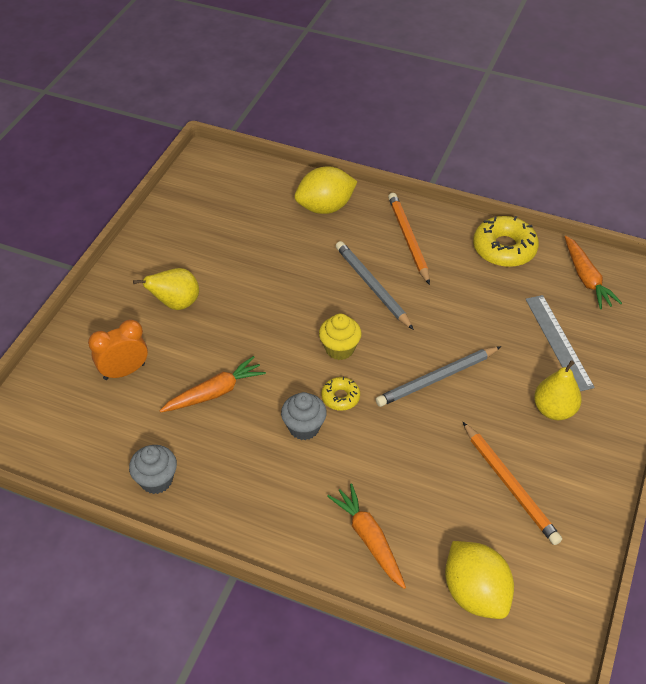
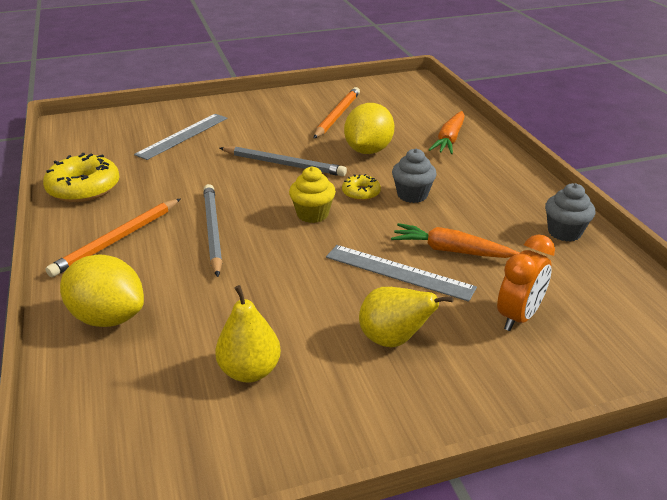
camera: 130 degrees left, 15 degrees down
(124, 371) = (518, 317): orange clock -> orange clock turned 75 degrees counterclockwise
(225, 348) = (399, 272): none -> grey ruler
(372, 286) = (213, 231): grey pencil -> grey pencil turned 150 degrees clockwise
(475, 593) = (424, 103): yellow lemon -> yellow lemon (368, 150)
(554, 410) = (254, 120): yellow pear -> yellow pear (250, 371)
(586, 278) = (92, 145): orange carrot -> none

